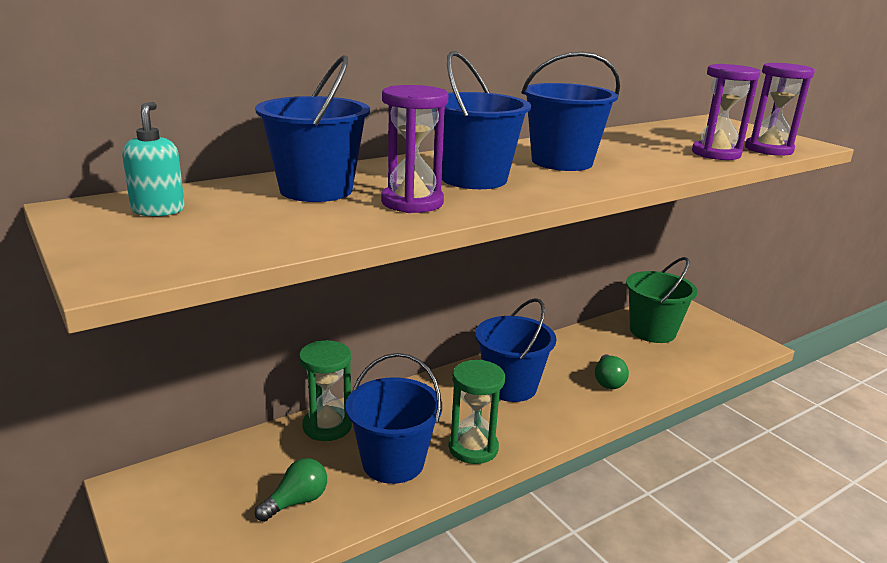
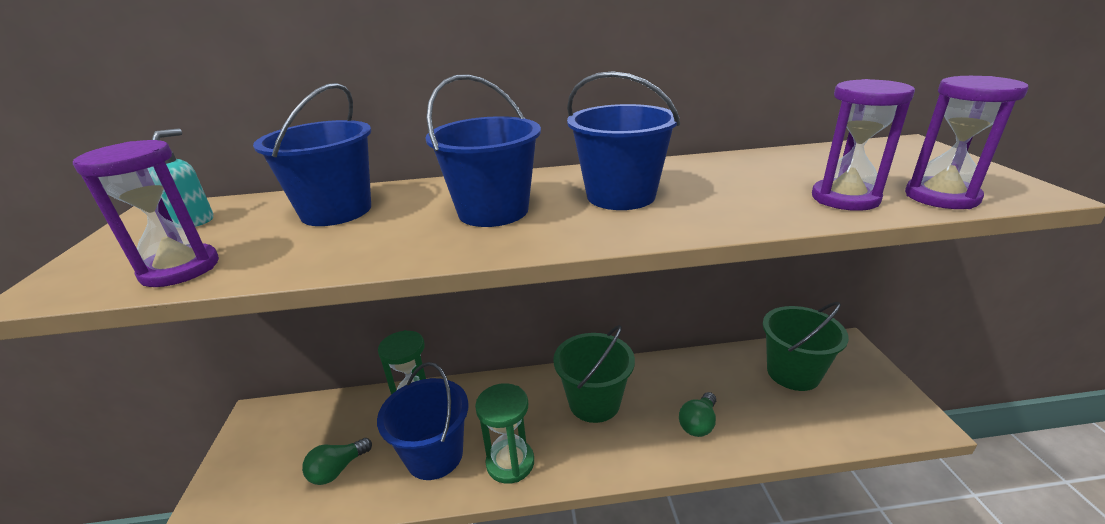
camera: 30 degrees right, 5 degrees up
(296, 501) = (337, 470): green light bulb -> green light bulb turned 150 degrees clockwise
(412, 202) = (387, 237): purple hourglass -> purple hourglass (180, 269)
(510, 386) = (594, 402): blue bucket -> green bucket

